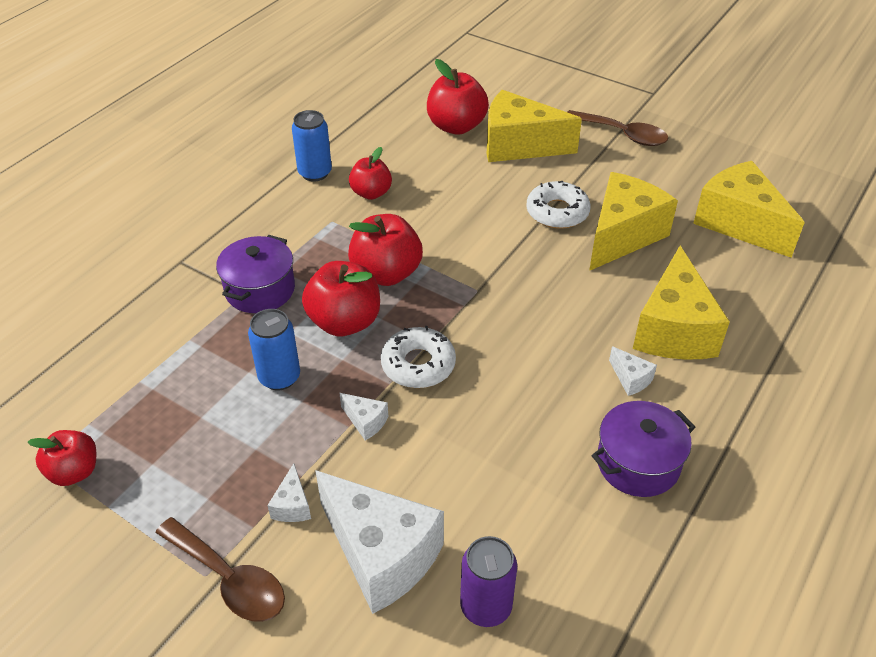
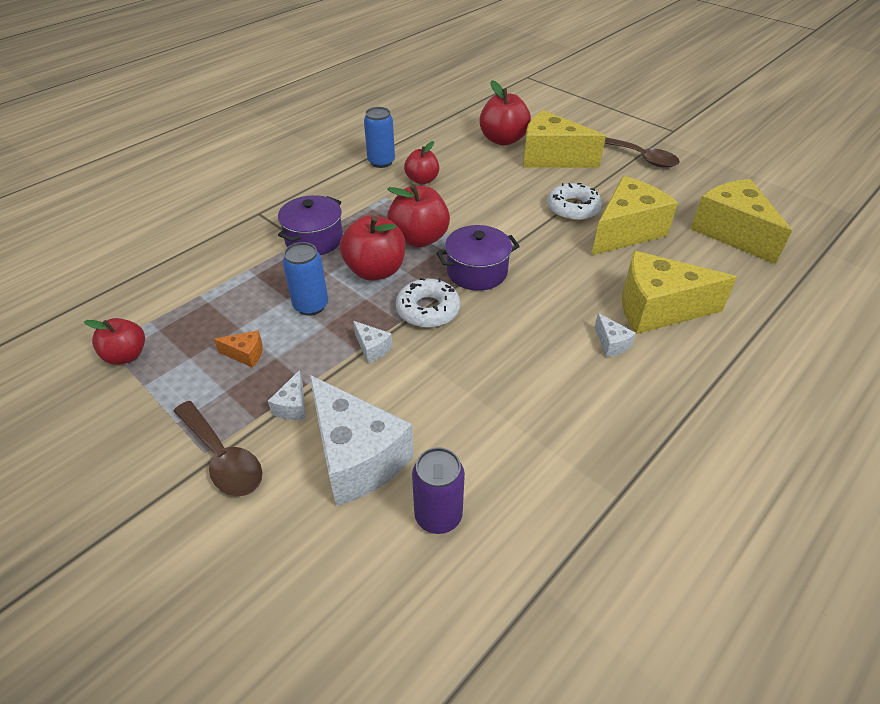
camera: 10 degrees right, 0 degrees up
(219, 450) = (245, 354): none -> orange cheese
(638, 463) = (604, 414): purple pot -> purple pot (477, 272)
(673, 329) = (657, 309): yellow cheese -> yellow cheese turned 75 degrees clockwise

